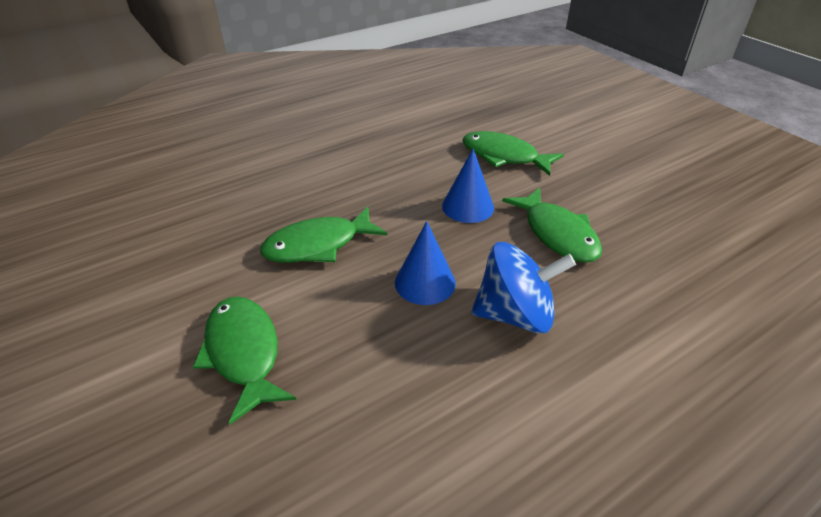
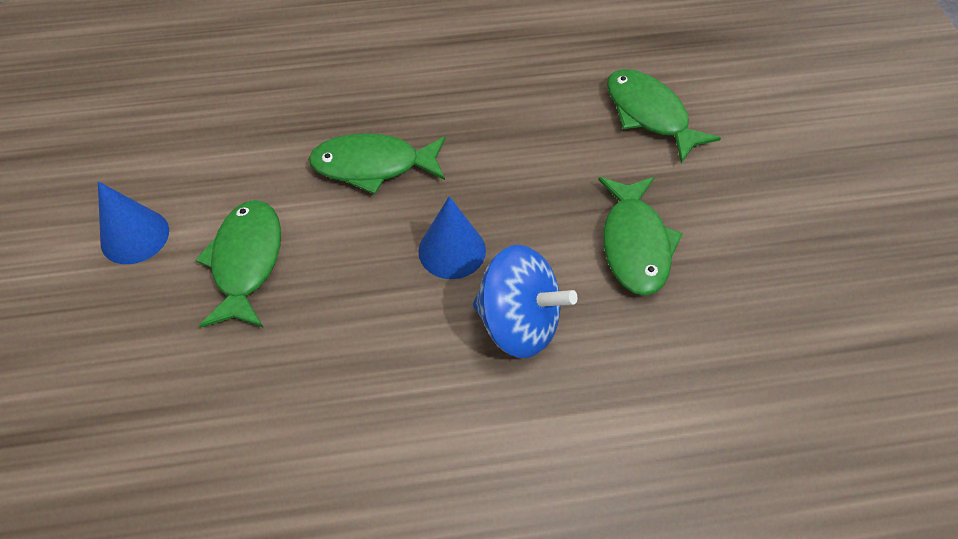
camera: 25 degrees right, 15 degrees up
(468, 207) = (558, 172): blue cone -> blue cone (135, 236)

